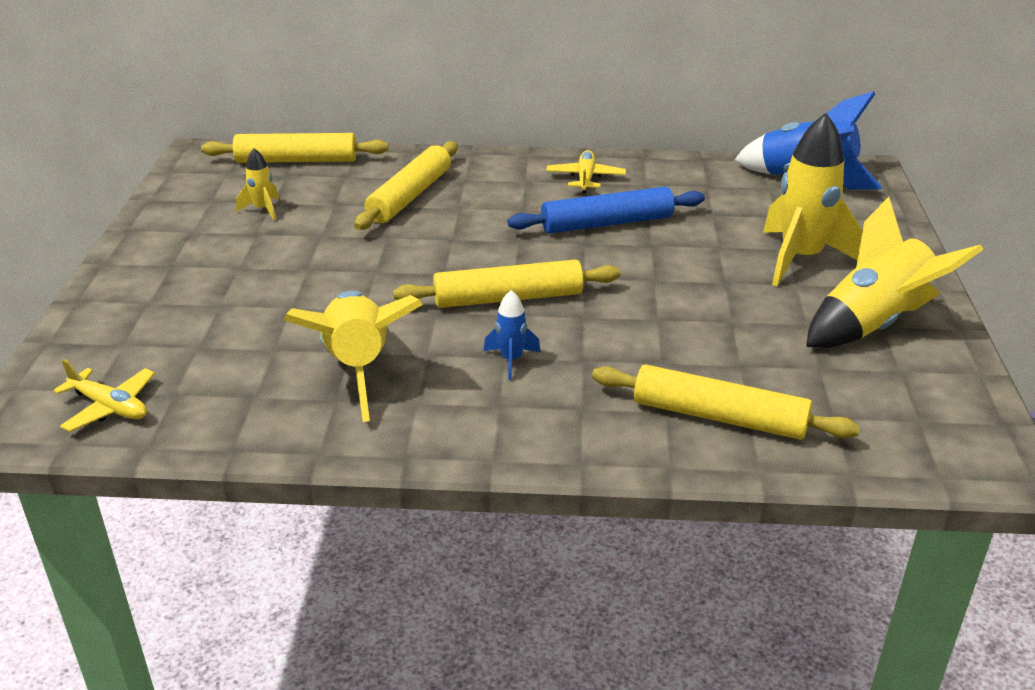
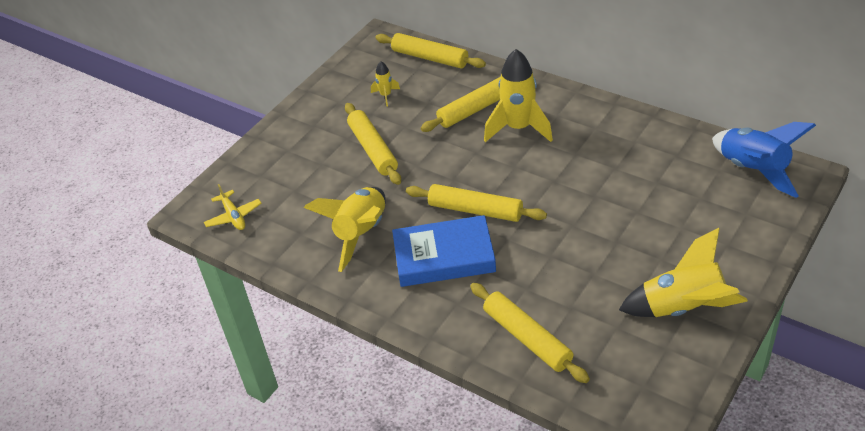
camera: 35 degrees right, 10 degrees up
(292, 270) = (372, 149): none -> yellow rolling pin
(511, 360) = (444, 256): blue rocket -> blue book
(585, 178) = (597, 124): yellow plane -> none
(607, 223) = (580, 168): blue rolling pin -> none
(800, 259) = (683, 239): yellow rocket -> yellow rocket (518, 128)

